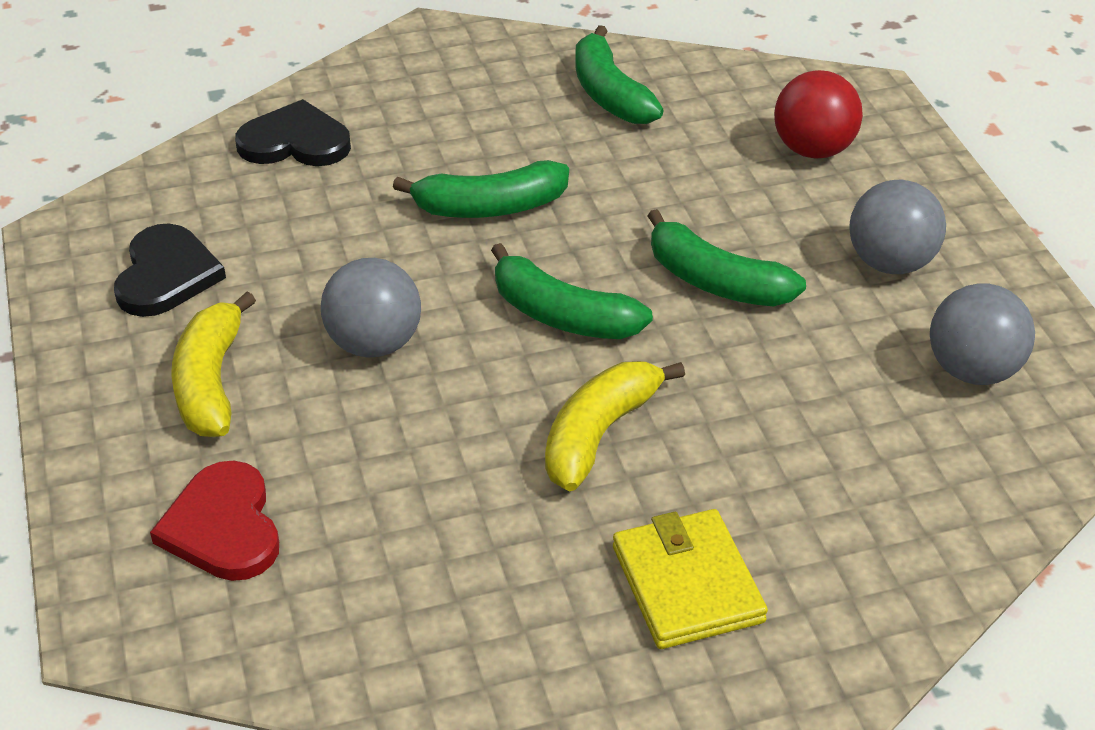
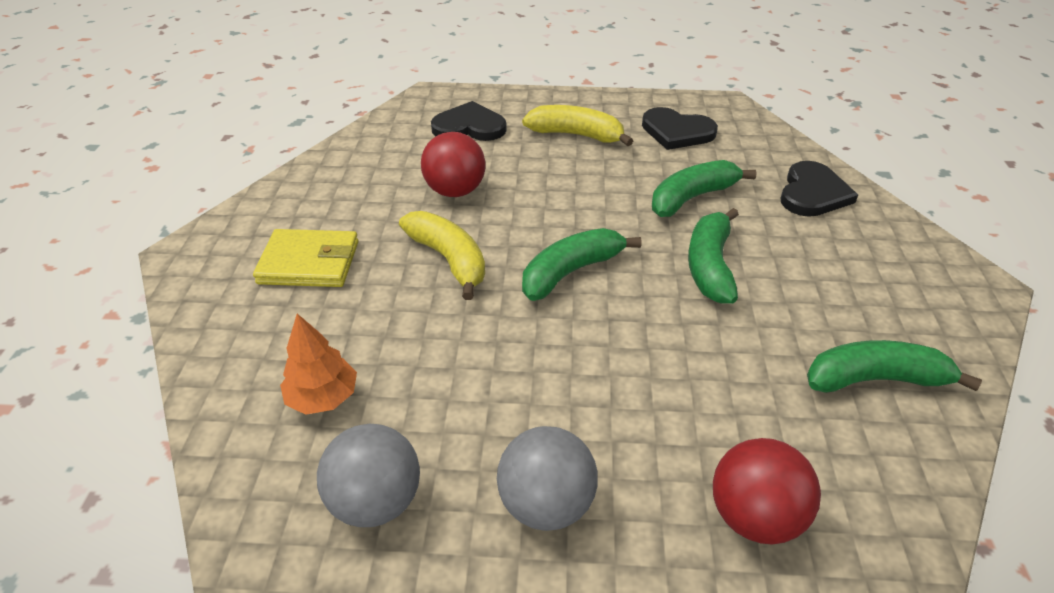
camera: 110 degrees right, 0 degrees up
(223, 527) = (469, 127): red heart -> black heart
(374, 344) = (581, 190): grey ball -> none
(434, 480) = (455, 191): none -> red ball
(715, 281) = (573, 365): green banana -> green banana (692, 197)
(892, 461) = (323, 397): none -> orange tree

